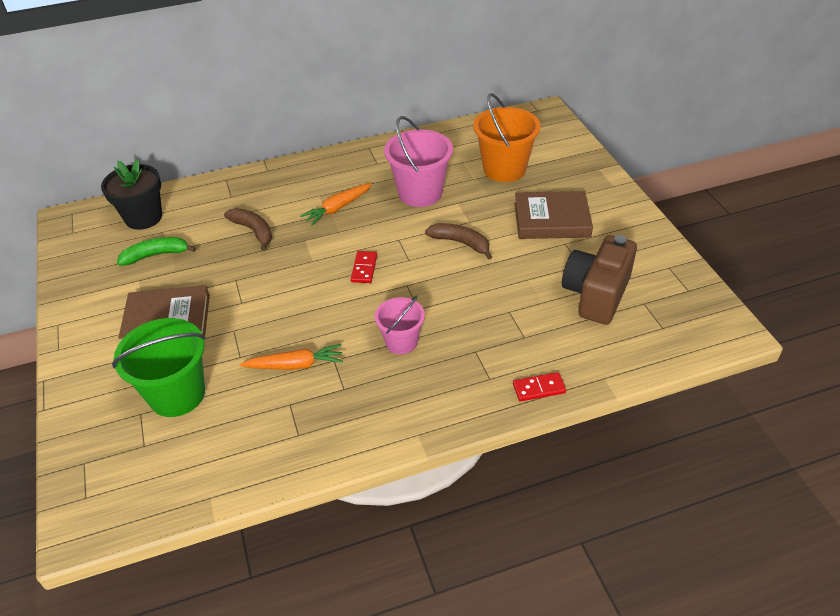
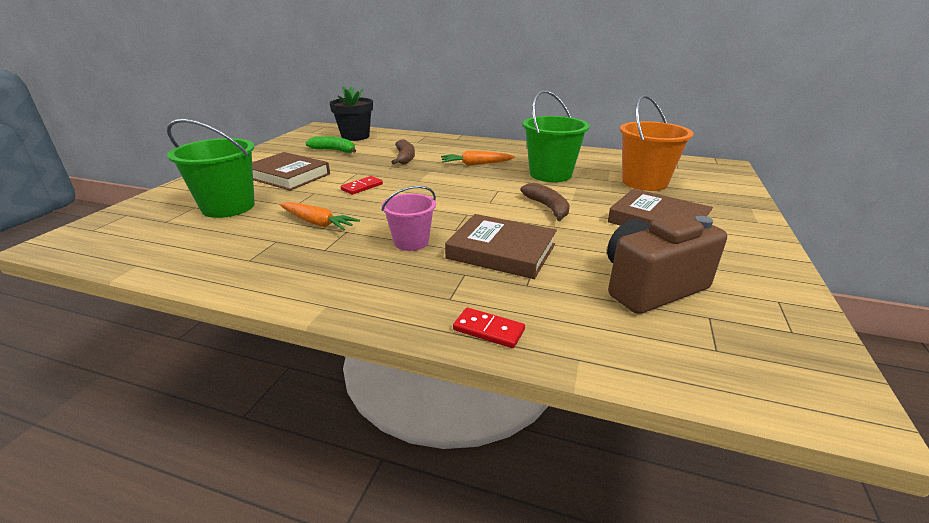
camera: 35 degrees right, 15 degrees down
(364, 268) = (448, 195): red domino -> red domino (362, 187)
(420, 193) = (550, 174): pink bucket -> green bucket
(477, 314) = (501, 251): none -> brown book

